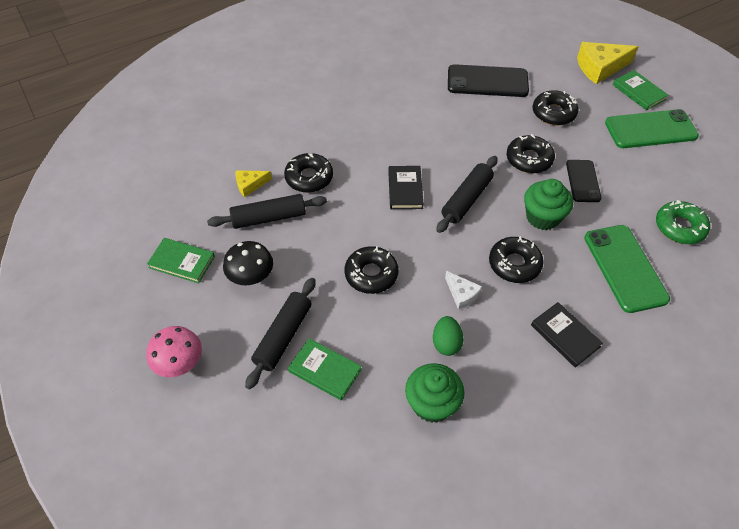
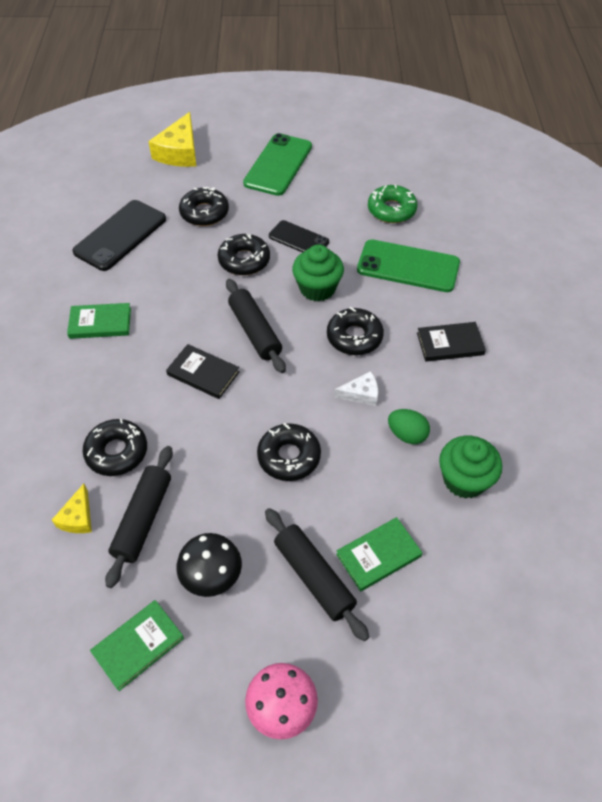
camera: 60 degrees left, 0 degrees up
(639, 92) = (230, 146): green book -> green book (100, 323)

